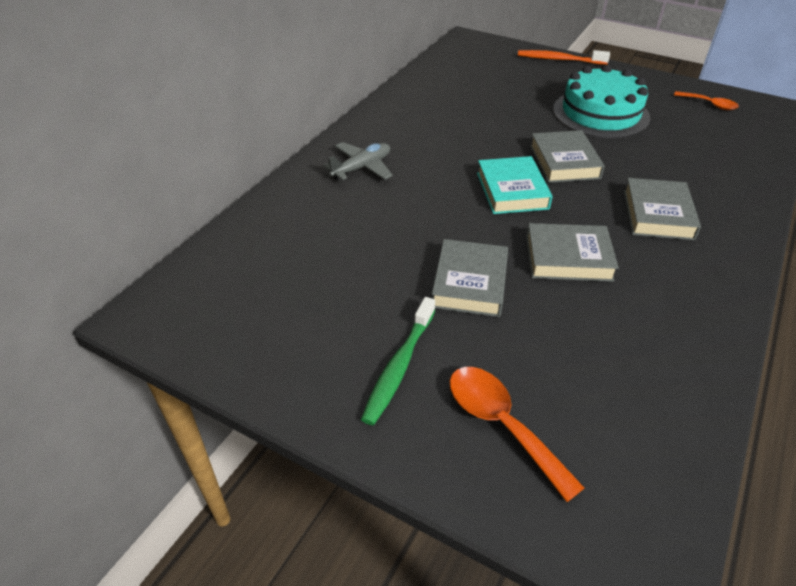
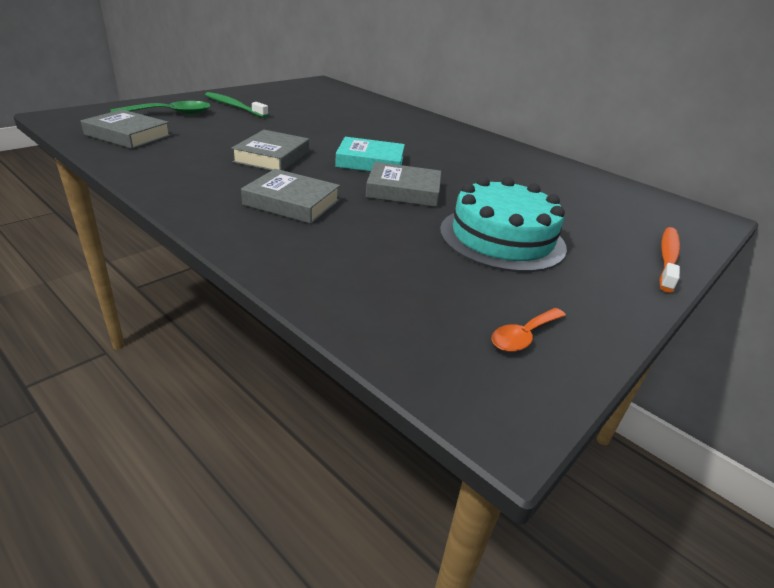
camera: 100 degrees right, 10 degrees down
(362, 168) = (428, 130): grey plane -> none
(469, 283) = (278, 129): grey book -> grey book (128, 135)
(501, 424) = (171, 114): orange spoon -> green spoon

